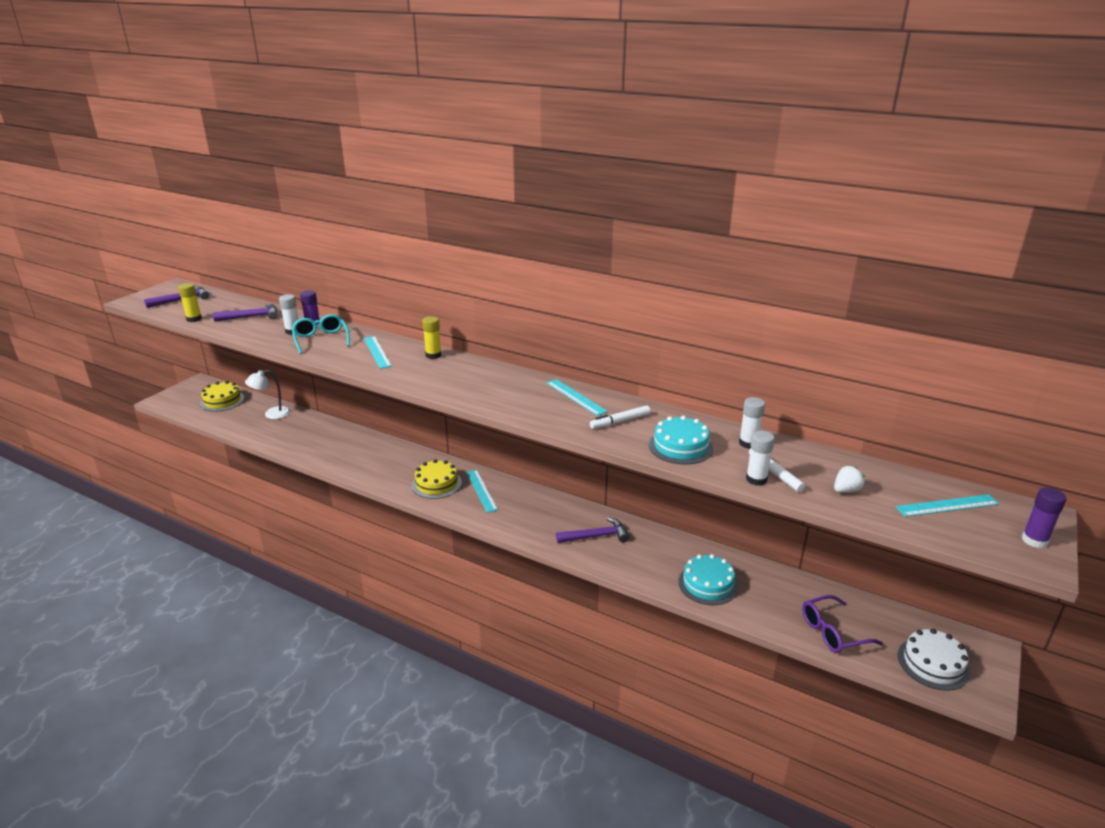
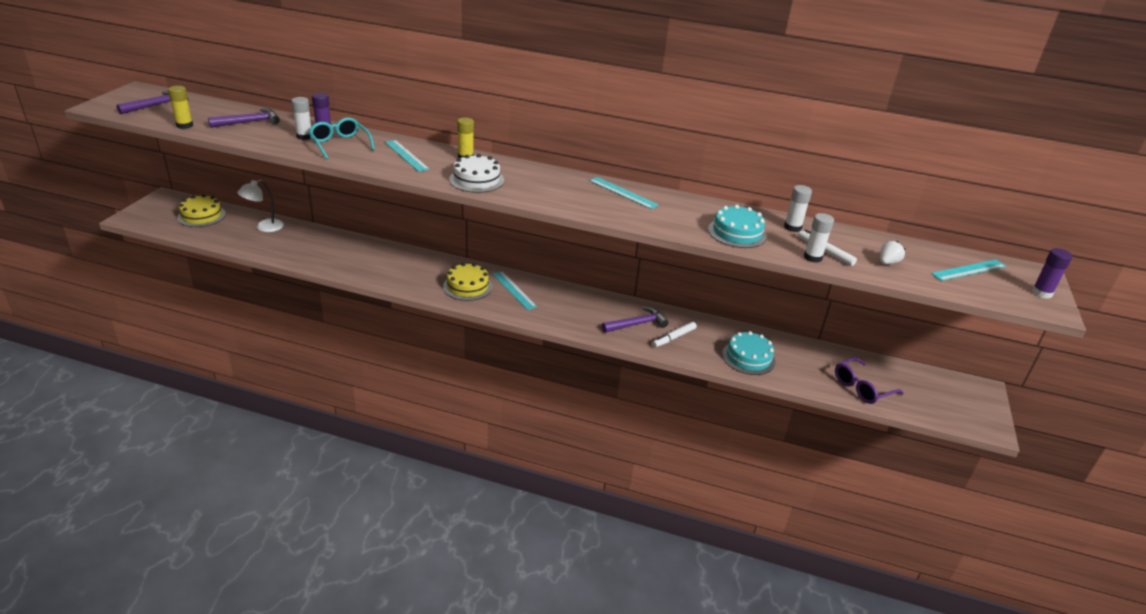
camera: 15 degrees left, 5 degrees up
(620, 421) = (674, 213): white marker -> white marker (674, 338)
(933, 663) = (945, 405): white cake -> white cake (476, 180)

